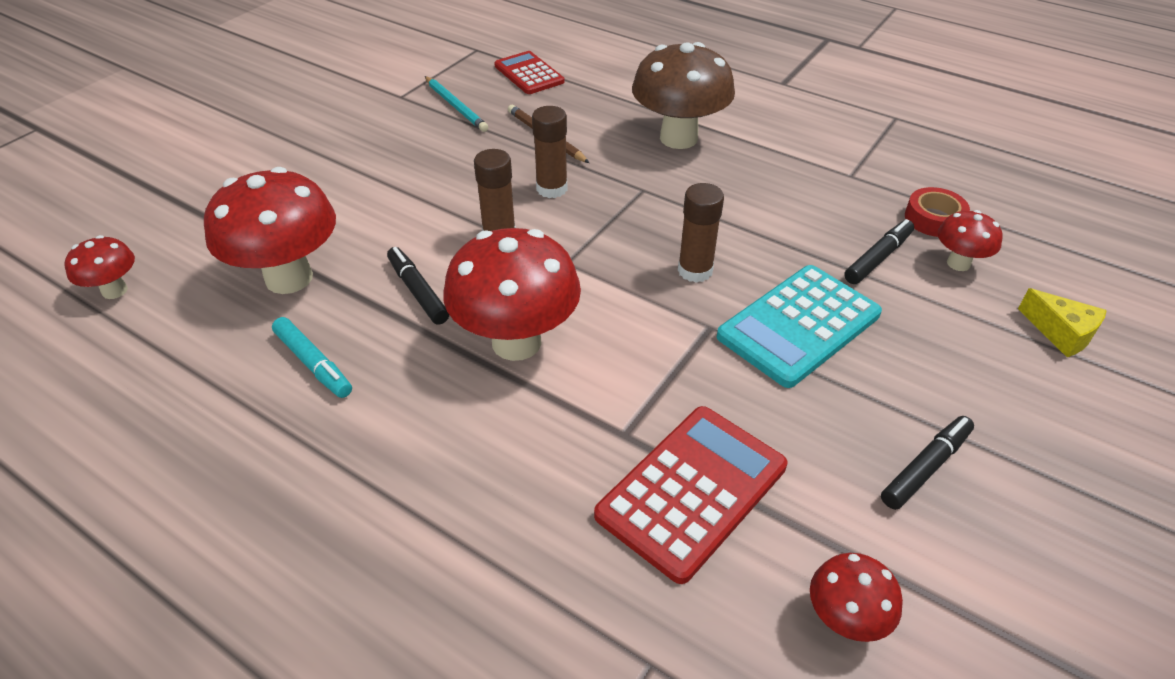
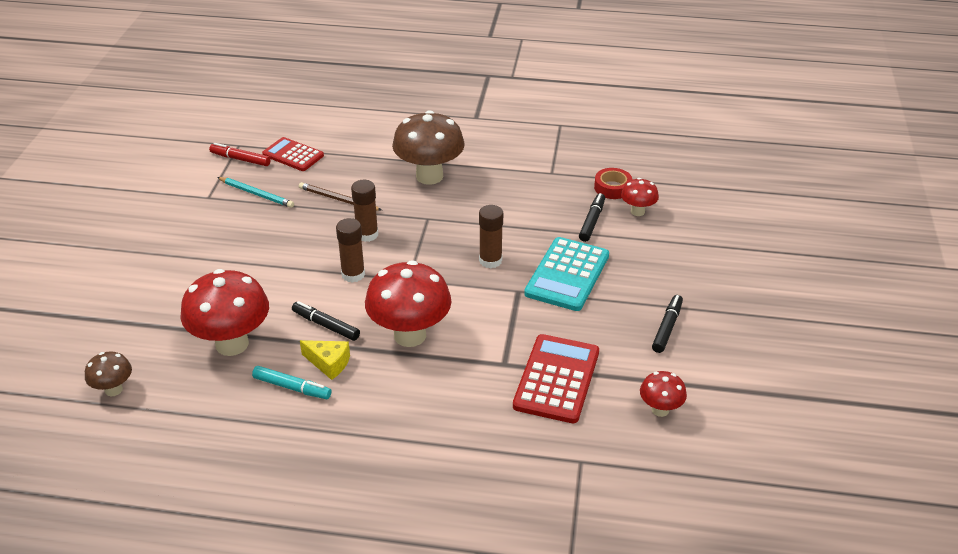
camera: 25 degrees left, 5 degrees down
(115, 291) = (113, 390): red mushroom -> brown mushroom
(467, 64) = (240, 159): none -> red marker
(1061, 333) = (706, 236): yellow cheese -> yellow cheese (329, 363)

